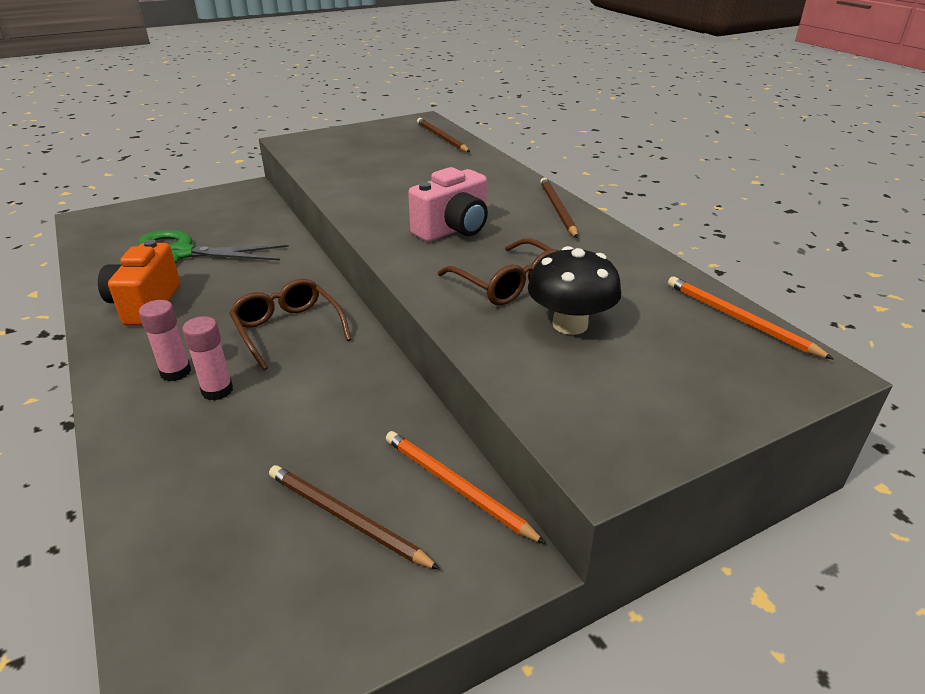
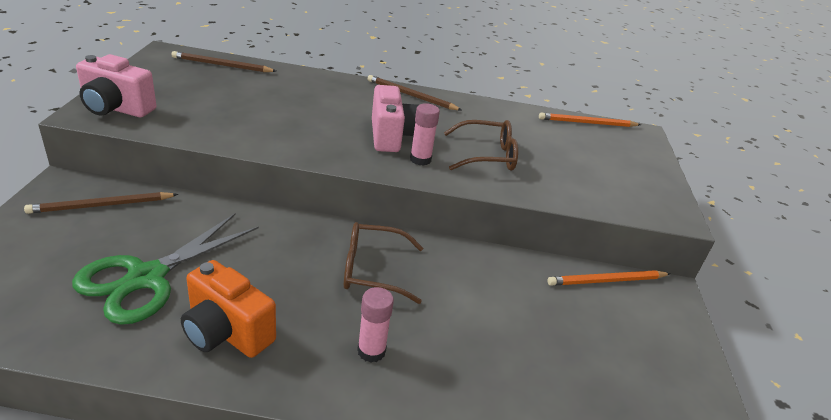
camera: 60 degrees left, 0 degrees up
(217, 390) = (422, 337): pink glue stick -> pink glue stick (420, 159)
(312, 143) = (116, 108): none -> pink camera
(346, 518) = (607, 332): brown pencil -> brown pencil (101, 205)
(570, 324) = (550, 162): black mushroom -> none

